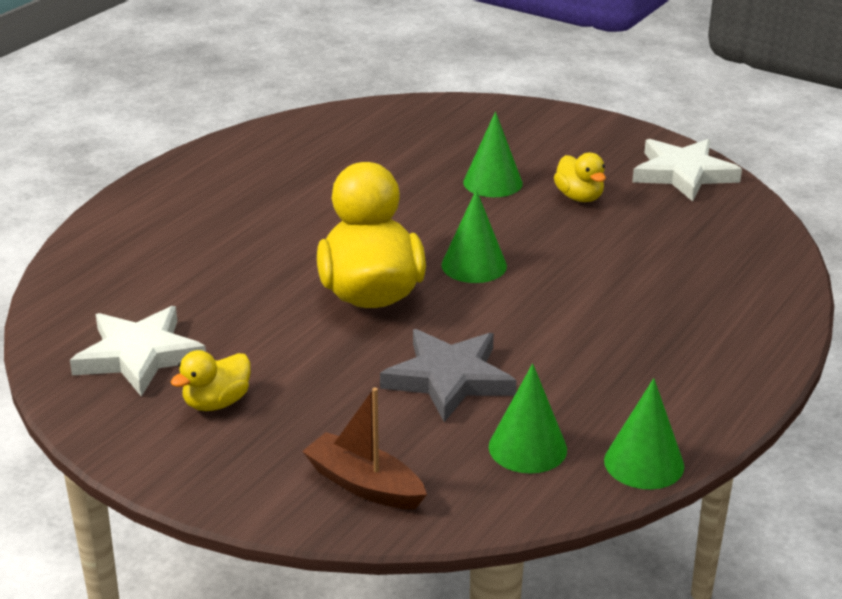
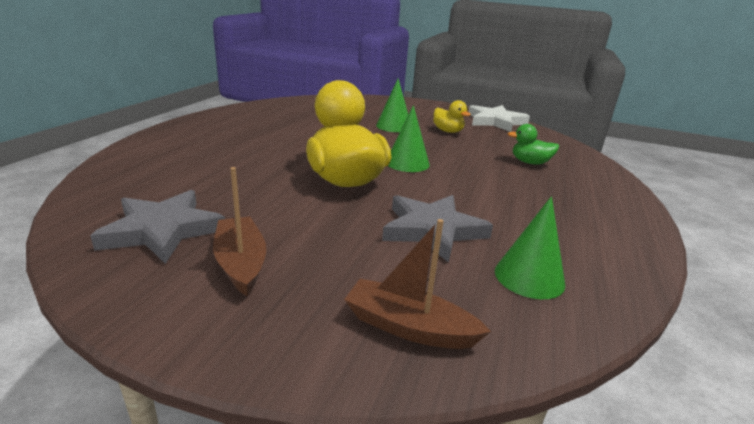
camera: 15 degrees left, 5 degrees down
(139, 355) = (163, 230): white star -> grey star
(216, 403) = (241, 263): yellow duck -> brown boat
(644, 463) = (626, 280): green cone -> none
(670, 273) = (530, 163): none -> green duck

